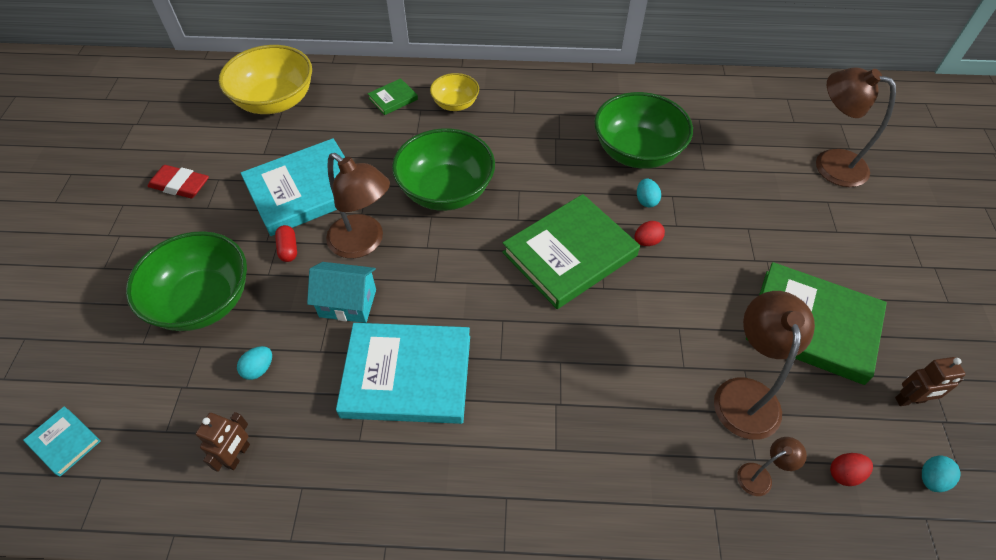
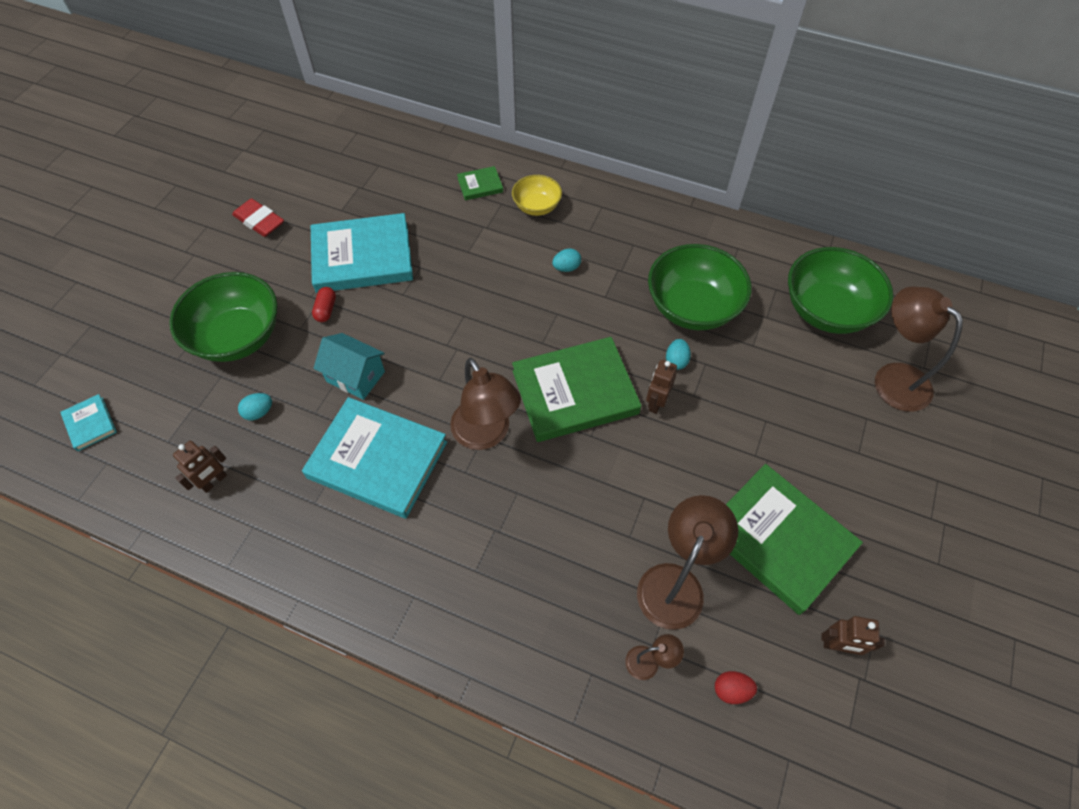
camera: 20 degrees right, 5 degrees up
(275, 101) = (372, 159): yellow bowl -> none
(364, 243) = (393, 323): brown lamp -> brown lamp (486, 434)
(446, 191) = (488, 294): green bowl -> green bowl (826, 310)
(647, 241) = (656, 403): red egg -> brown robot
(931, 479) = (815, 727): turquoise egg -> turquoise egg (566, 268)

